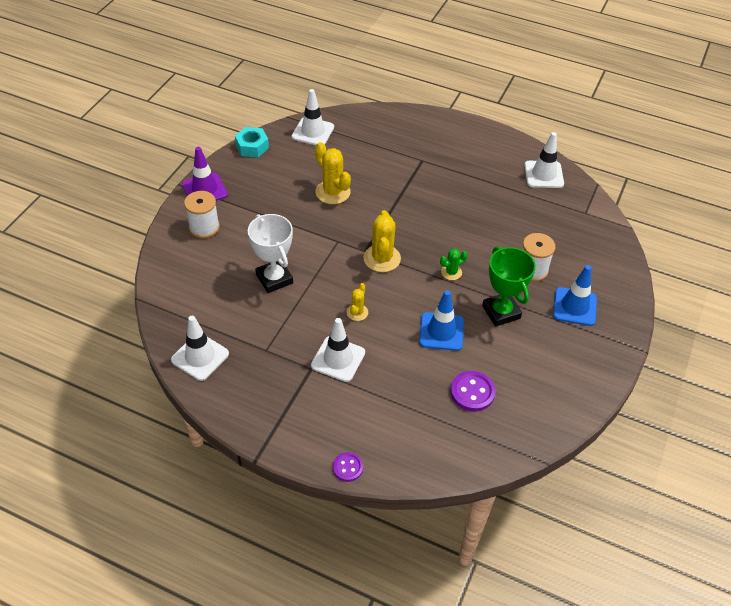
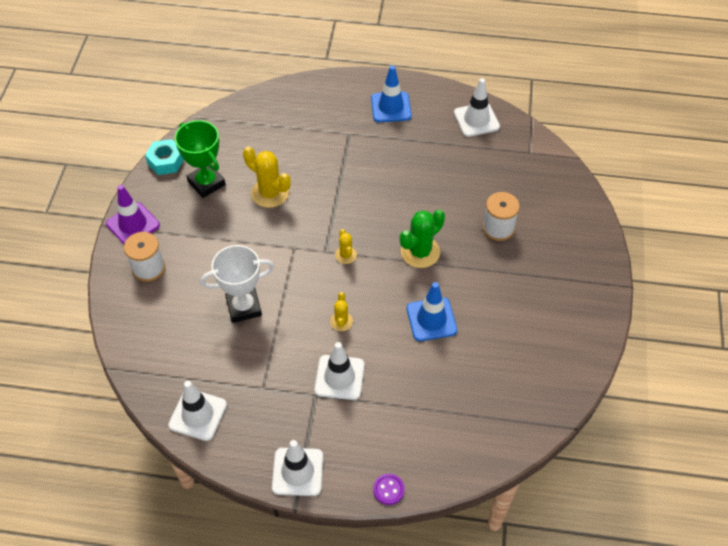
camera: 15 degrees left, 5 degrees up
(274, 279) = (244, 307): white trophy -> white trophy turned 60 degrees counterclockwise
(313, 132) = (224, 128): white traffic cone -> white traffic cone (297, 472)
(382, 258) = (346, 255): yellow cactus -> yellow cactus, size x0.55
(451, 272) = (420, 252): green cactus -> green cactus, size x1.80
(472, 392) = (482, 375): purple button -> none
(501, 312) = (482, 282): green trophy -> green trophy (206, 183)
(574, 307) = (550, 257): blue traffic cone -> blue traffic cone (391, 107)

